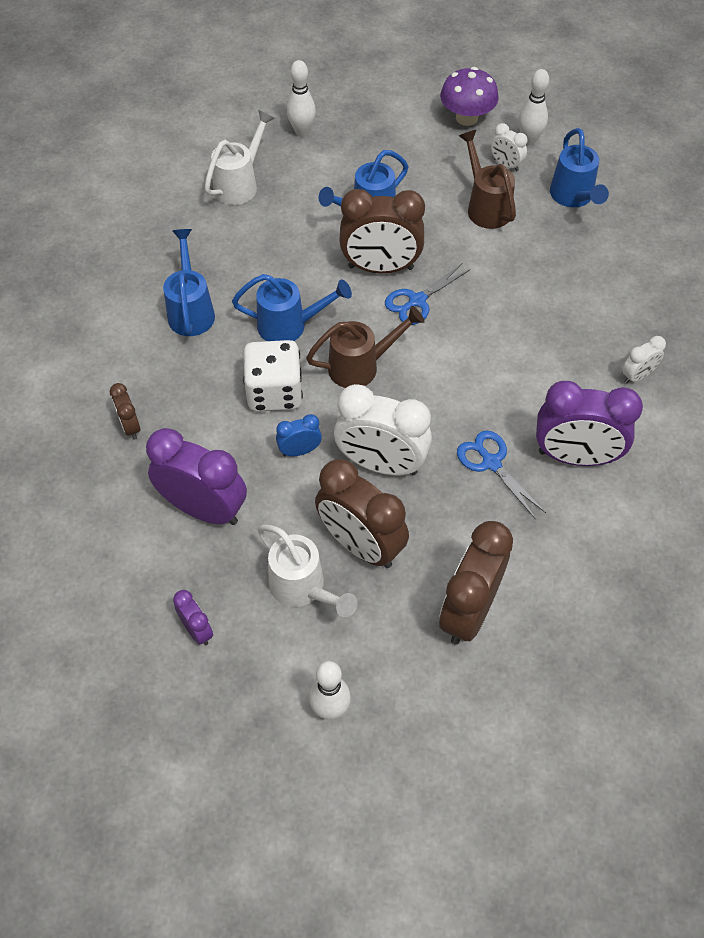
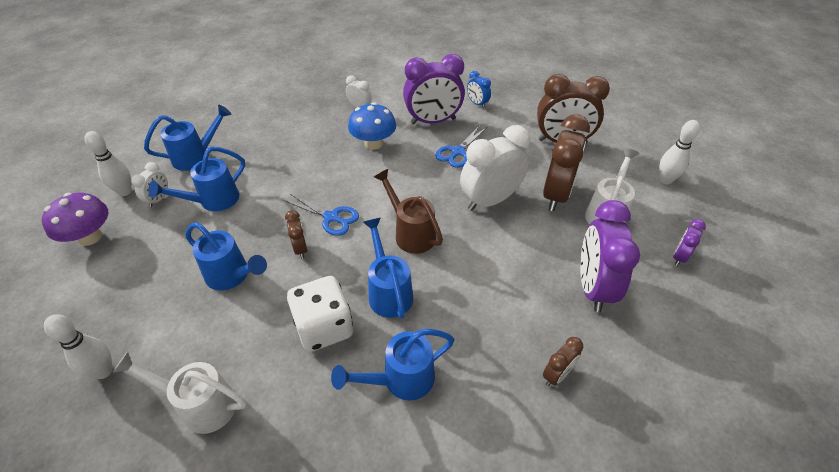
camera: 110 degrees left, 10 degrees down
(274, 392) = (463, 279): white dice -> white dice (324, 327)
(299, 451) = (506, 246): blue clock -> blue clock (477, 104)
(380, 268) = (300, 249): brown clock -> brown clock, size x0.48
(381, 464) = (490, 200): white clock -> white clock turned 120 degrees counterclockwise
(486, 207) = (213, 201): brown watering can -> blue watering can
(543, 372) = (373, 143): none -> blue mushroom
(575, 456) = (433, 121): purple clock -> purple clock turned 90 degrees clockwise

